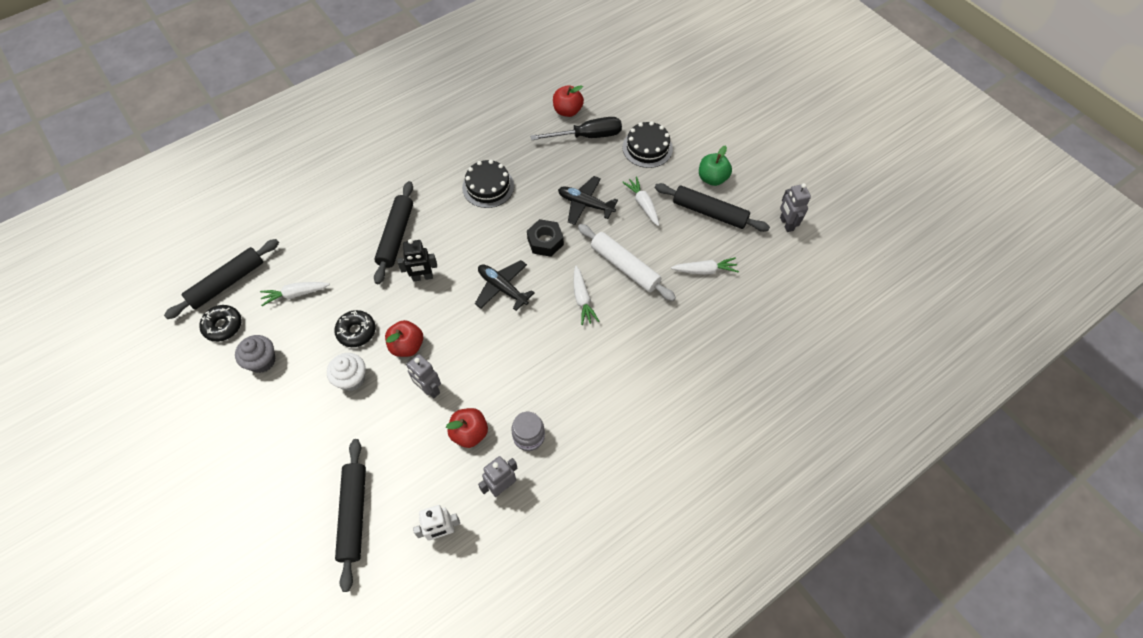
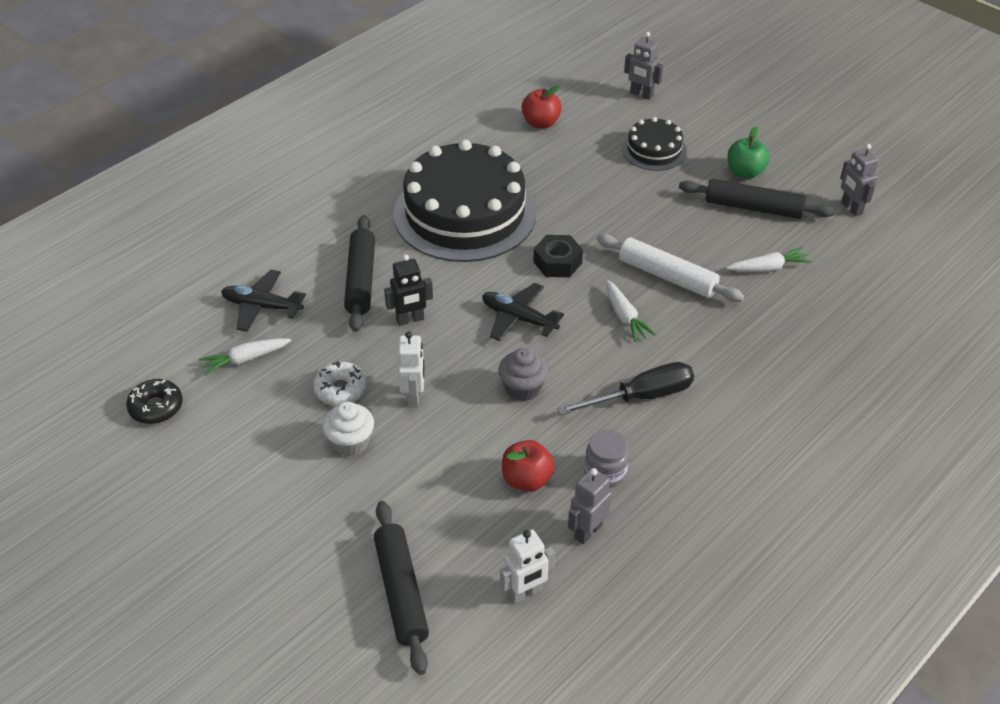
camera: 10 degrees left, 15 degrees down
(227, 283) = (147, 359): black rolling pin -> none
(262, 361) = (222, 439): grey cupcake -> grey cupcake (522, 388)
(356, 331) = (341, 390): black donut -> white donut
(407, 346) = (413, 396): red apple -> white robot
(429, 389) = (458, 439): grey robot -> grey robot (641, 94)
(488, 187) = (465, 213): black cake -> black cake, size x2.09
(585, 204) = (596, 217): black plane -> black plane (262, 306)
(587, 136) = (574, 146): black screwdriver -> black screwdriver (641, 396)
(643, 204) = (668, 209): white carrot -> none

